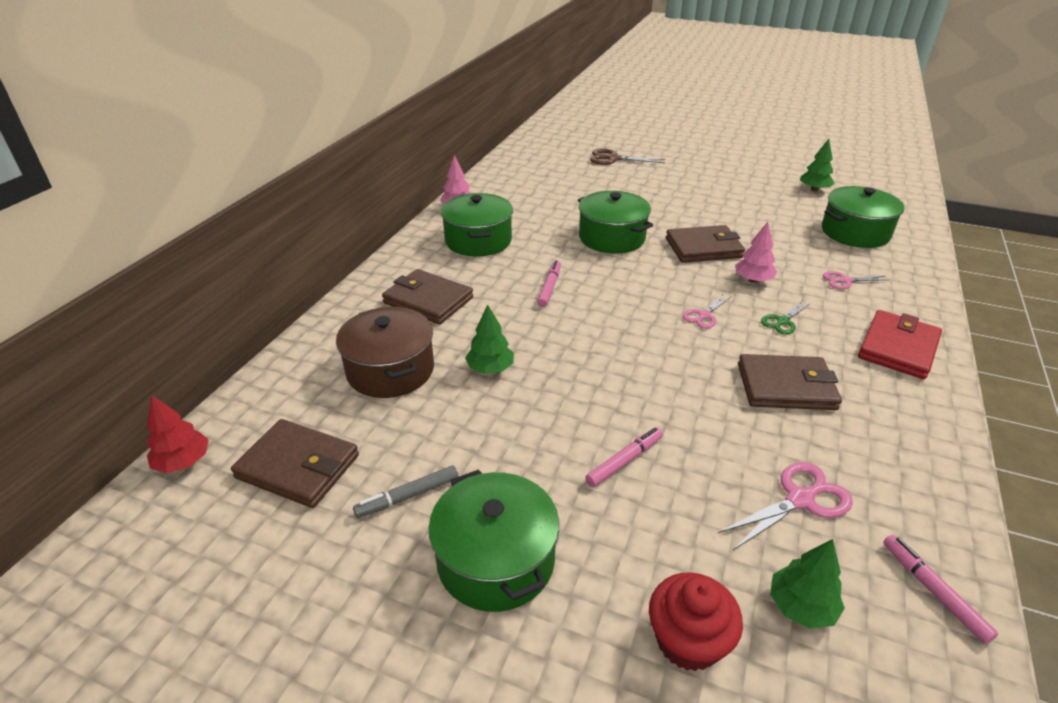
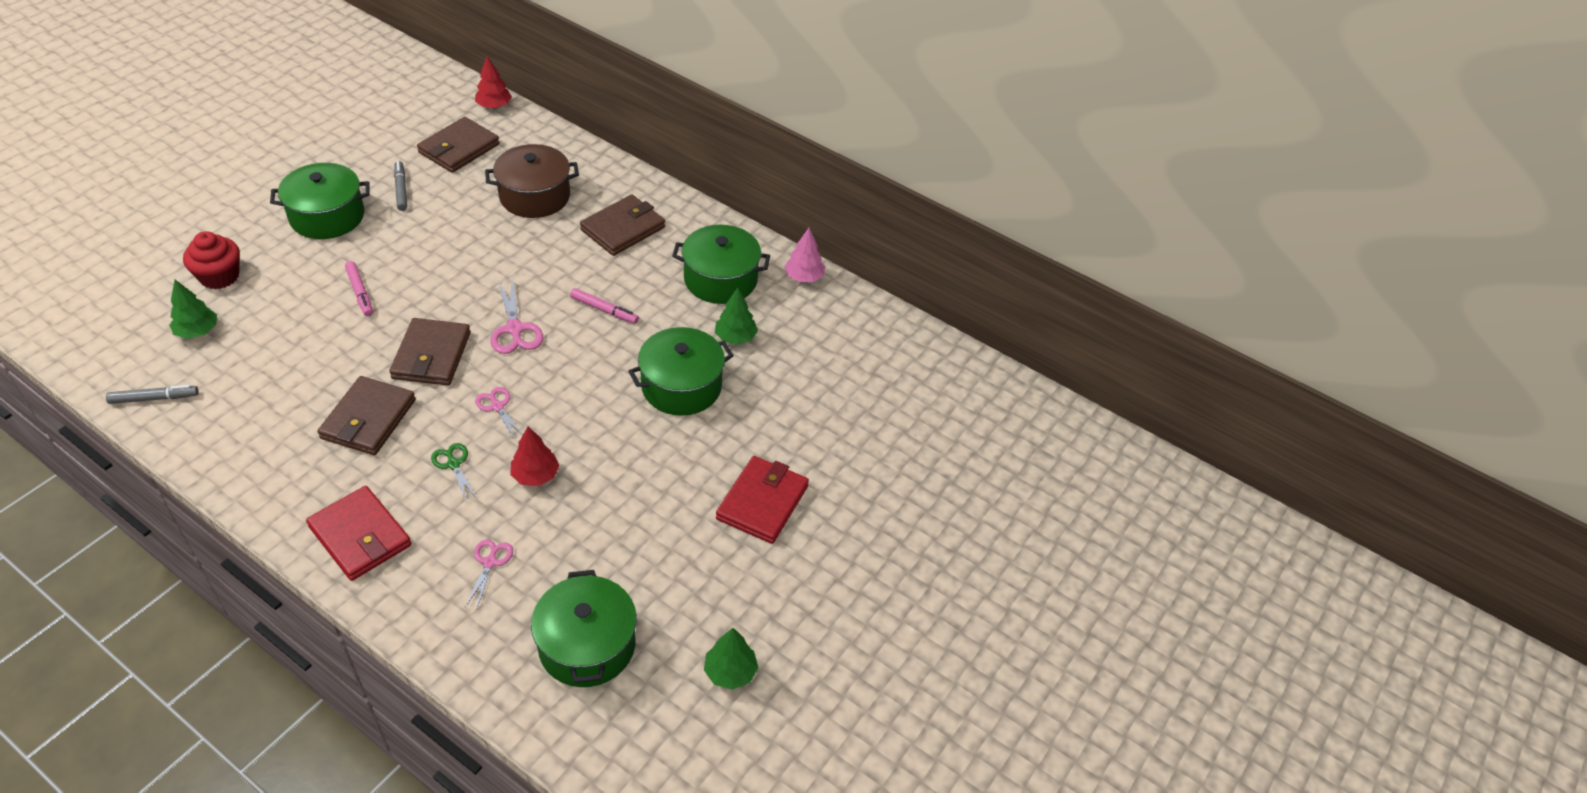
camera: 100 degrees right, 10 degrees up
(490, 368) = (504, 247): green tree -> green tree (735, 337)
(613, 159) = (912, 461): brown scissors -> none
(689, 196) = (762, 502): none -> red wallet
(703, 248) = (622, 460): brown wallet -> brown wallet (431, 355)
(753, 280) = (535, 475): pink tree -> red tree
(800, 500) = (262, 369): pink scissors -> pink scissors (515, 329)
(933, 591) = (154, 398): pink marker -> grey marker

